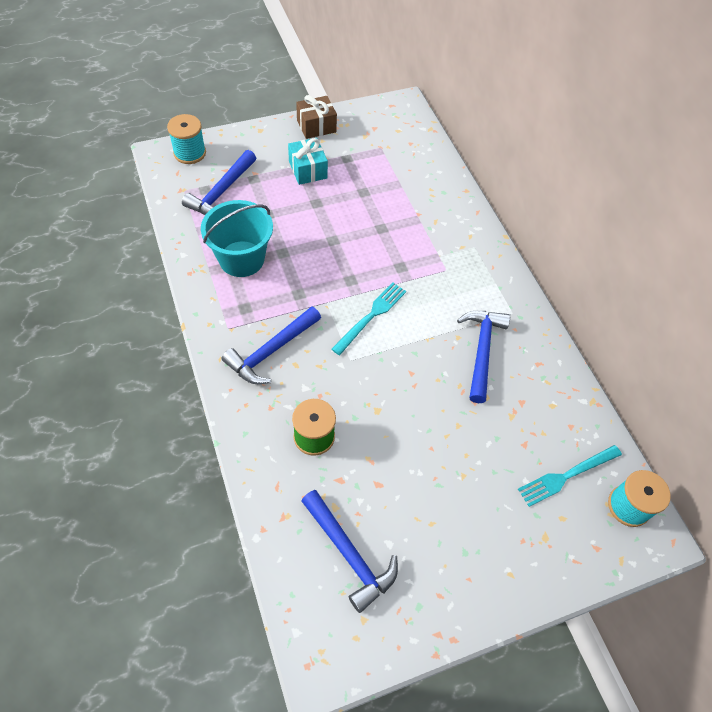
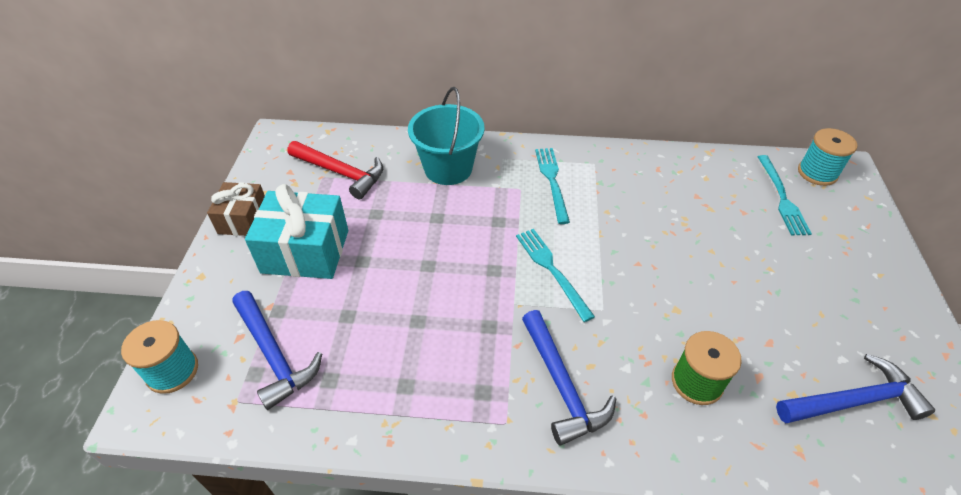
camera: 60 degrees left, 10 degrees down
(241, 259) = (402, 369): turquoise bucket -> turquoise bucket (448, 168)
(307, 170) = (305, 251): turquoise gift -> turquoise gift, size x1.61
(391, 156) = (341, 173): none -> red hammer
(469, 288) = (552, 181): none -> turquoise fork
(481, 350) = (629, 200): blue hammer -> none

